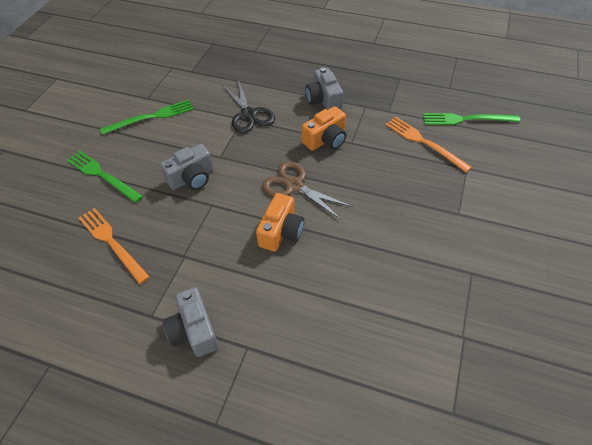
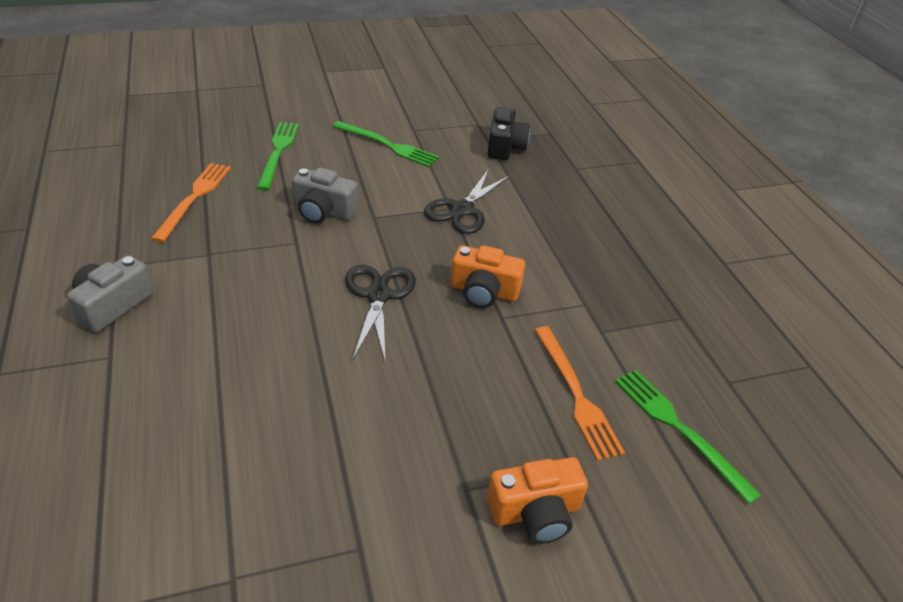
camera: 50 degrees right, 10 degrees down
(206, 67) = (505, 147): none -> black camera
(281, 231) = (296, 314): orange camera -> orange camera (535, 512)
(294, 186) = (378, 296): brown scissors -> black scissors
(324, 100) = (554, 260): grey camera -> none
(424, 142) = (576, 394): orange fork -> orange fork turned 150 degrees clockwise

